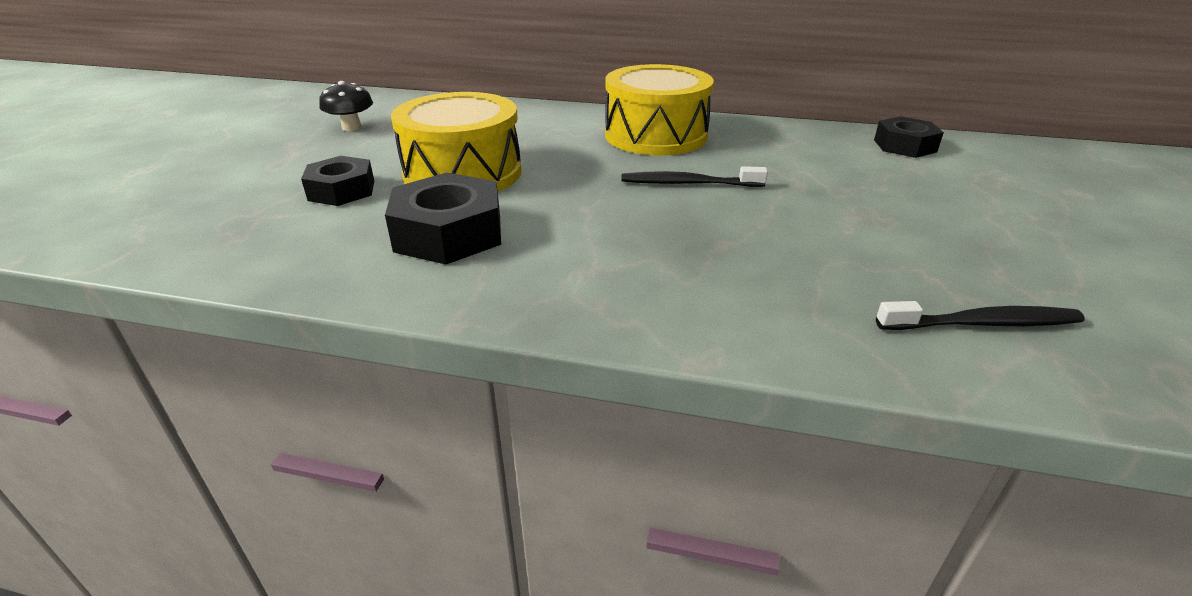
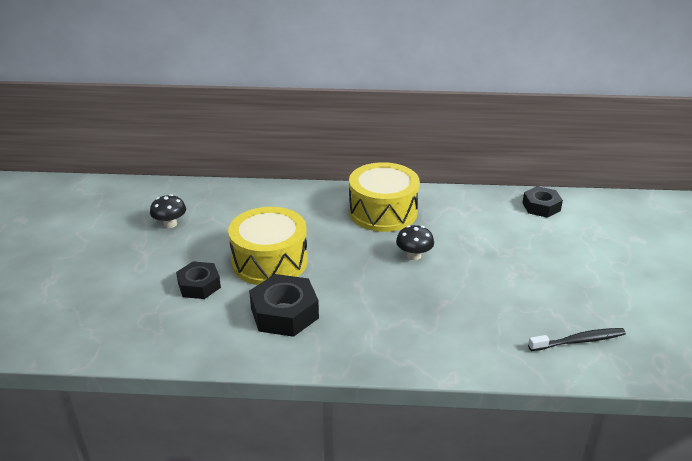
camera: 10 degrees left, 0 degrees up
(688, 183) = (414, 256): black toothbrush -> black mushroom

